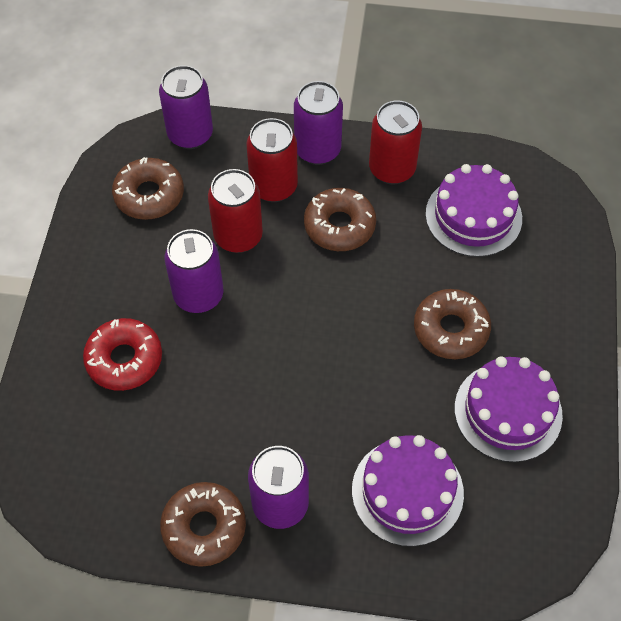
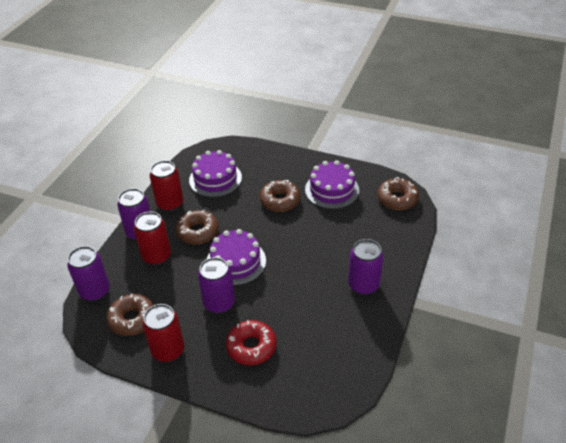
camera: 75 degrees left, 15 degrees down
(204, 527) = (371, 320): brown donut -> brown donut (397, 199)
(238, 236) = (185, 278): red can -> red can (168, 350)
(407, 491) = (366, 233): purple cake -> purple cake (236, 262)

